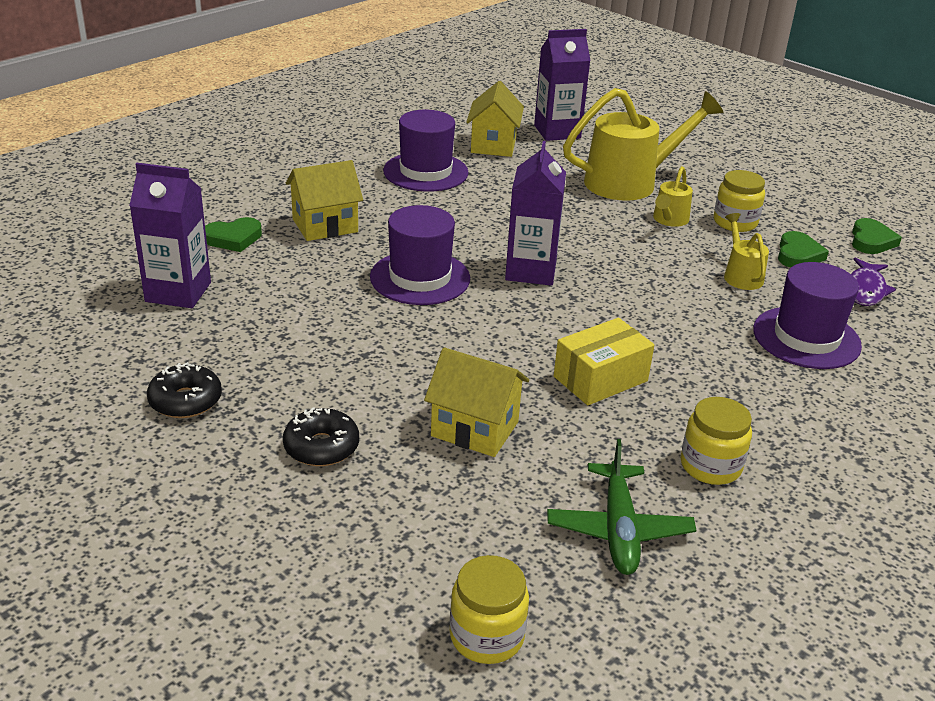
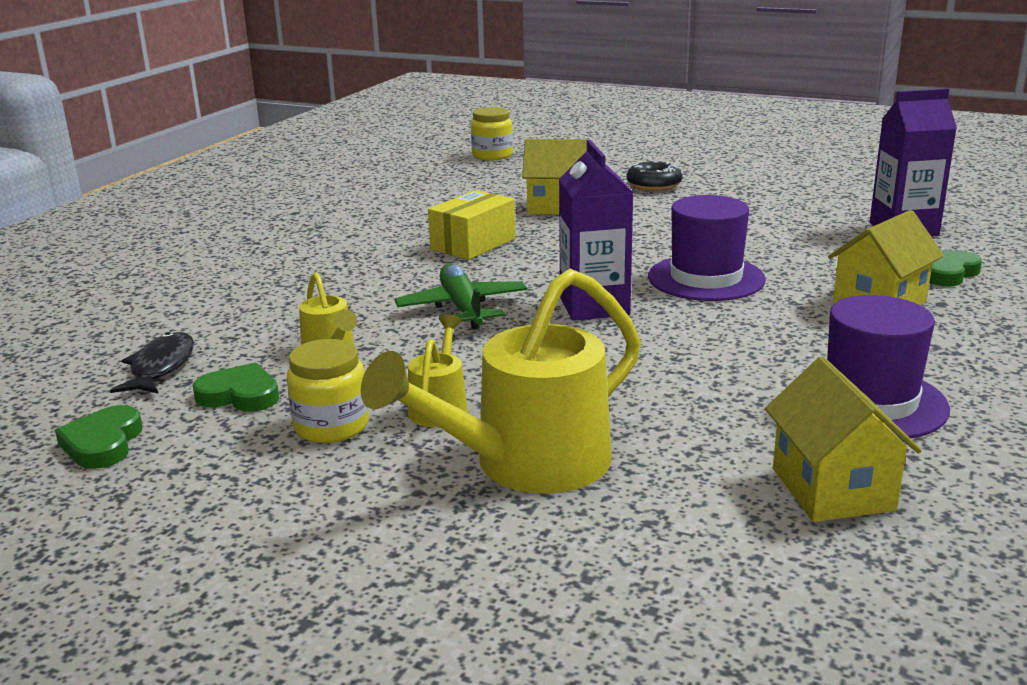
camera: 165 degrees right, 10 degrees down
(185, 401) = (775, 186): black donut -> none
(557, 132) = (746, 567): purple carton -> none
(618, 530) = (432, 189): green plane -> green plane (462, 308)
(710, 466) = (371, 218): yellow jar -> none
(798, 255) = (240, 395): green heart -> green heart turned 105 degrees clockwise
(806, 338) = (264, 305): purple hat -> none
(865, 290) = (161, 367): purple fish -> black fish

